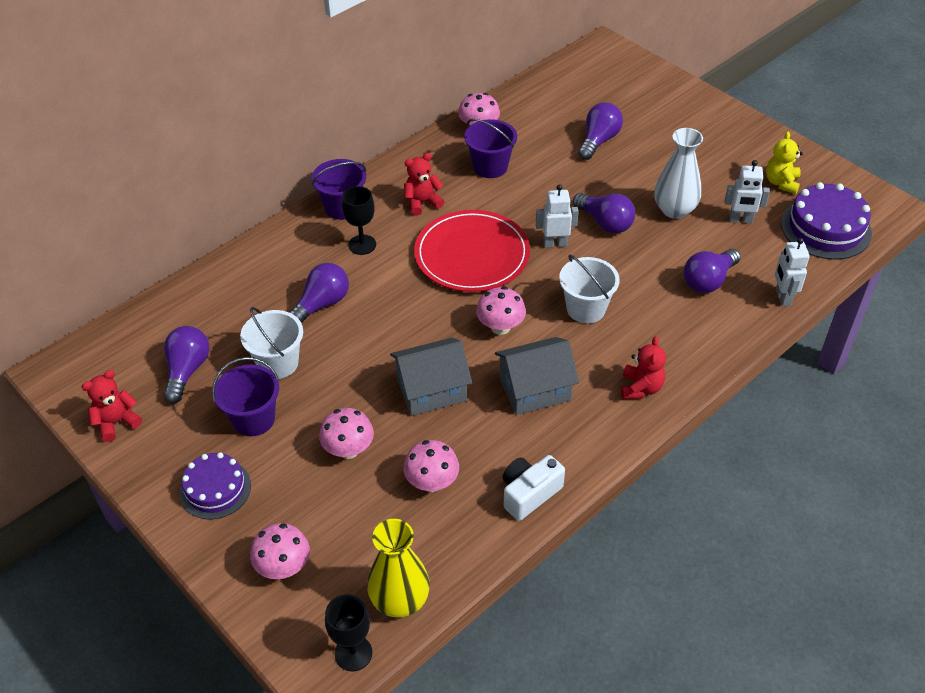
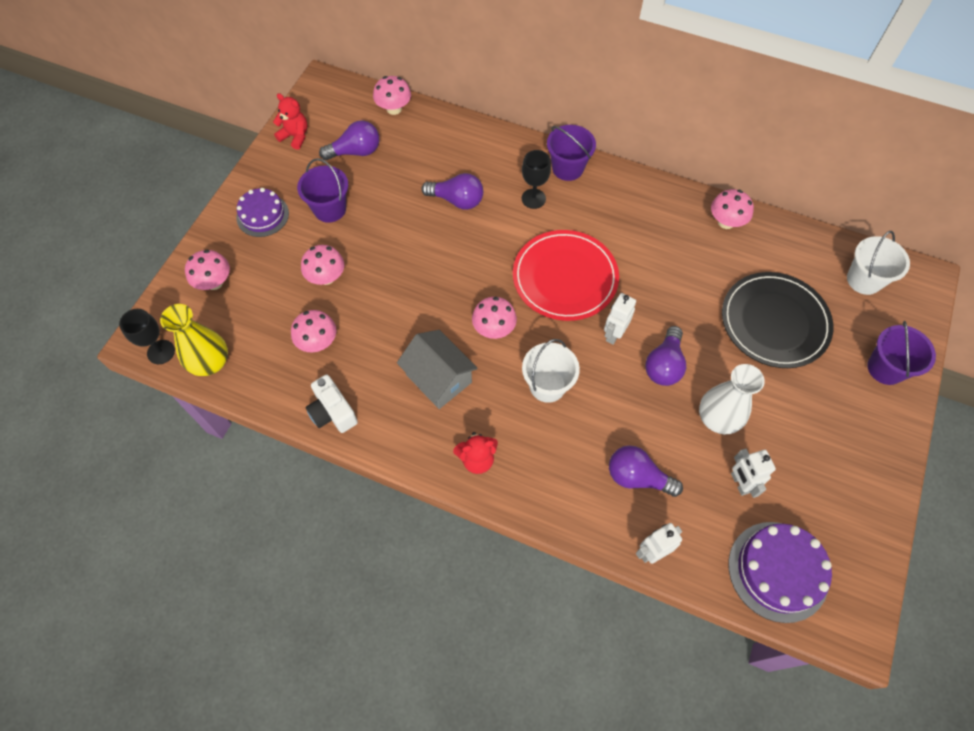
camera: 65 degrees right, 15 degrees up
(151, 317) = (394, 109): none -> pink mushroom
(278, 363) = (386, 200): white bucket -> white bucket (864, 280)
(422, 202) = (605, 218): red teddy bear -> none
(431, 390) = (405, 307): grey house -> none
(490, 167) = (681, 249): purple bucket -> purple bucket (885, 368)
(529, 494) = (332, 412): white camera -> white camera turned 150 degrees counterclockwise
(555, 243) = (613, 334): white robot -> white robot turned 120 degrees counterclockwise
(598, 141) = (774, 322): purple light bulb -> black plate
(781, 182) = (822, 508): yellow teddy bear -> none

